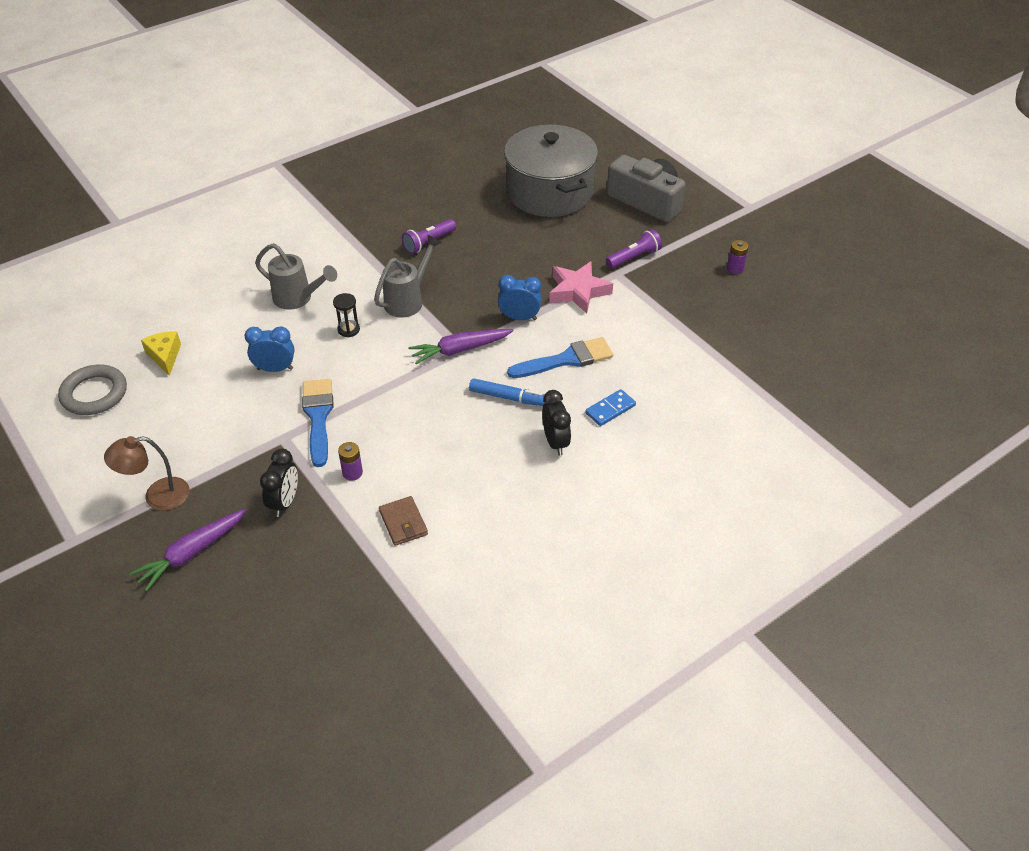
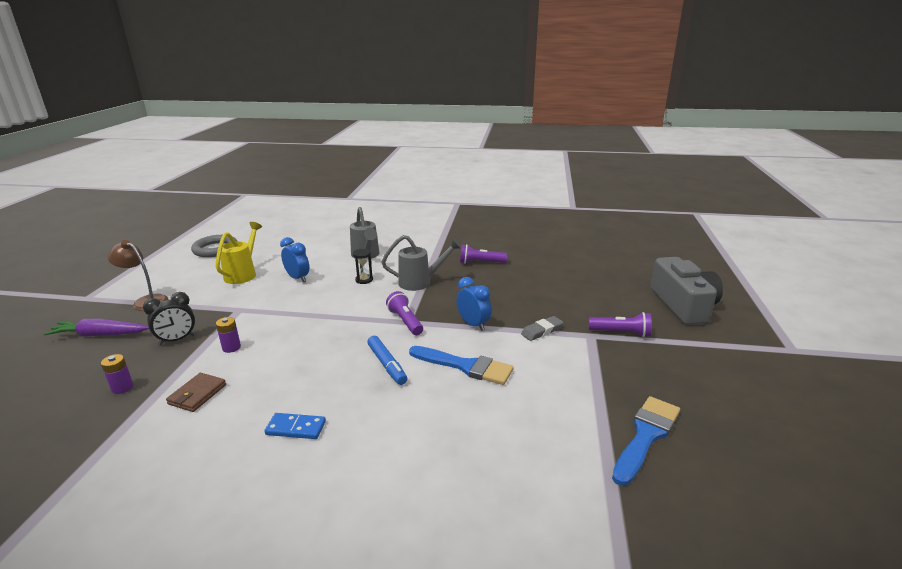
camera: 45 degrees right, 20 degrees down
(165, 356) = (267, 250): yellow cheese -> none
(201, 400) = (243, 274): none -> yellow watering can
(318, 417) = (272, 310): blue brush -> blue brush (646, 436)
(460, 350) = (405, 321): purple carrot -> purple flashlight
(549, 192) = (605, 271): grey pot -> none
(555, 442) = (368, 414): black clock -> none
(578, 291) = (542, 331): pink star -> grey eraser
(610, 409) = (445, 420): blue domino -> blue domino (296, 428)
(735, 268) = (717, 385): purple battery -> purple battery (122, 388)

